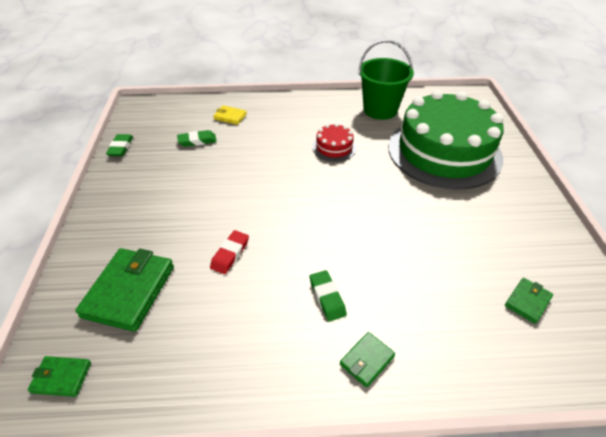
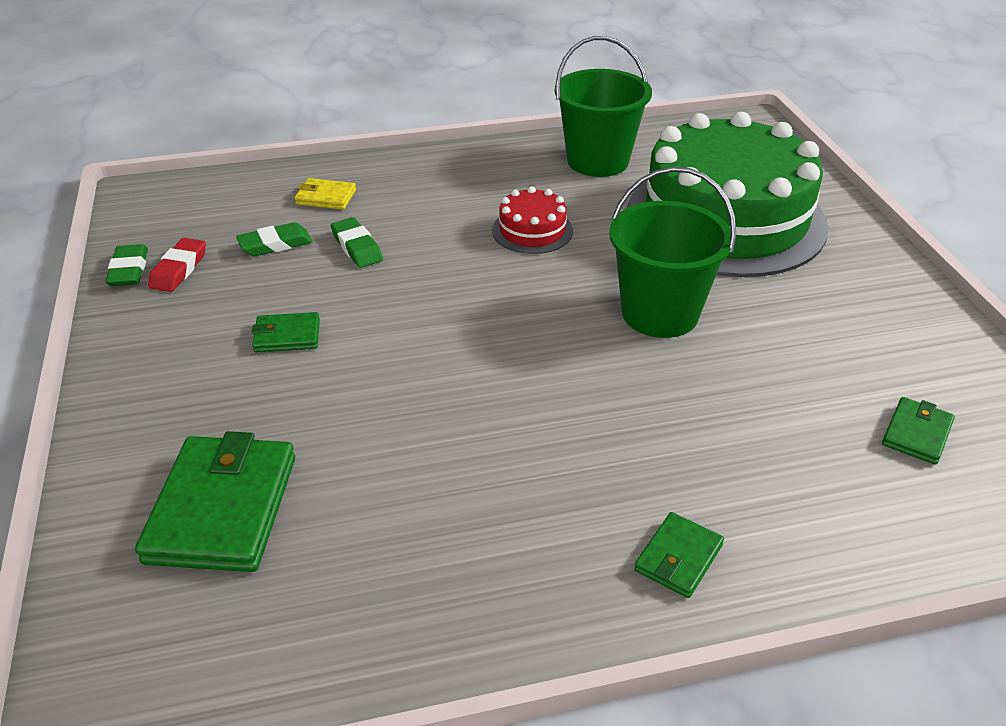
camera: 10 degrees left, 5 degrees down
(61, 377) = (137, 666): green wallet -> green wallet (287, 336)
(230, 254) = (393, 425): red eraser -> red eraser (179, 269)
(327, 297) = (585, 471): green eraser -> green eraser (357, 247)
(393, 205) = (660, 313): none -> green bucket

